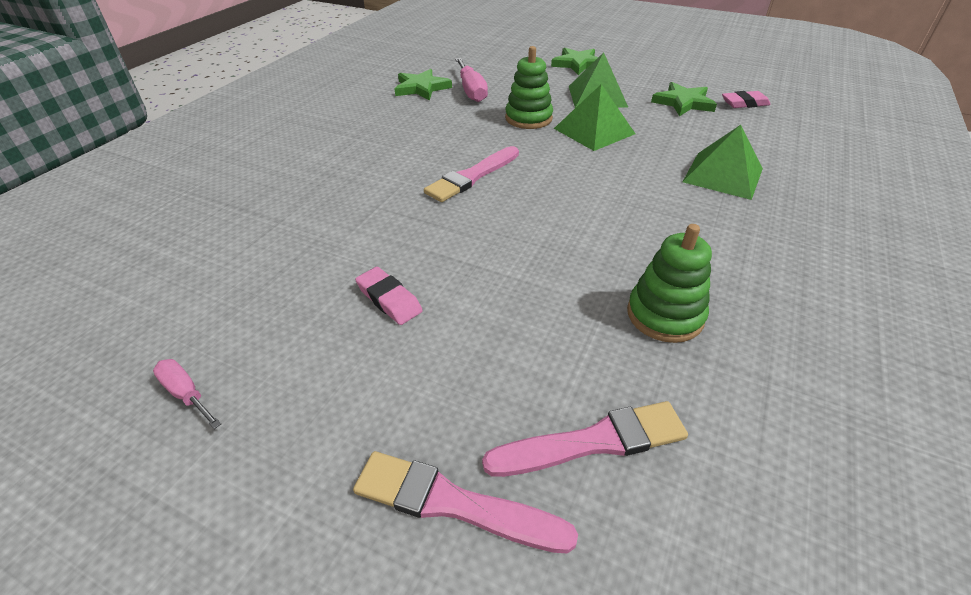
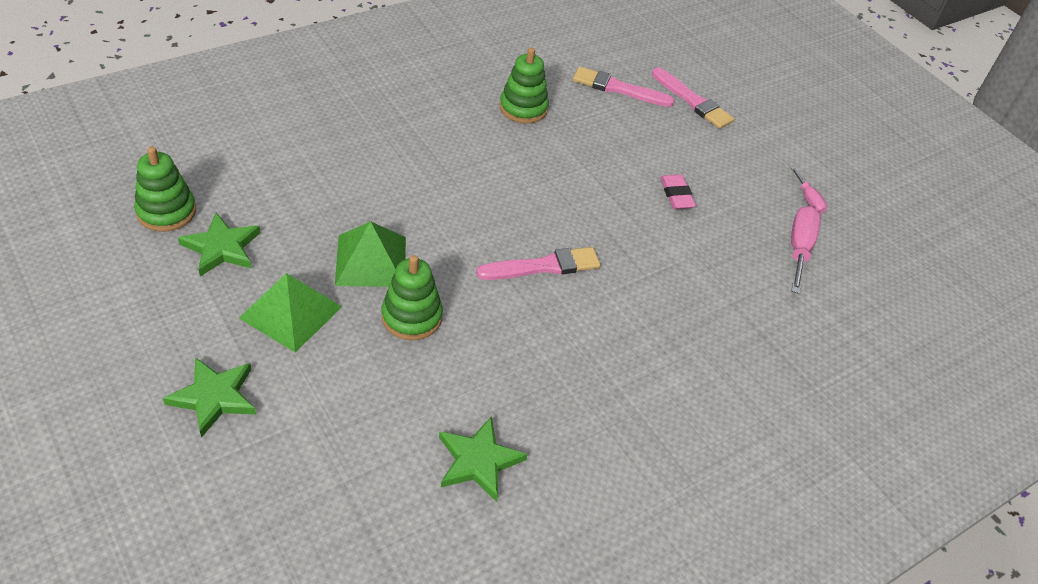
camera: 155 degrees left, 5 degrees up
(471, 91) = (421, 413): pink screwdriver -> pink screwdriver (799, 248)
(723, 175) = (340, 158): green pyramid -> none
(744, 103) = (166, 211): pink eraser -> green stacking toy

